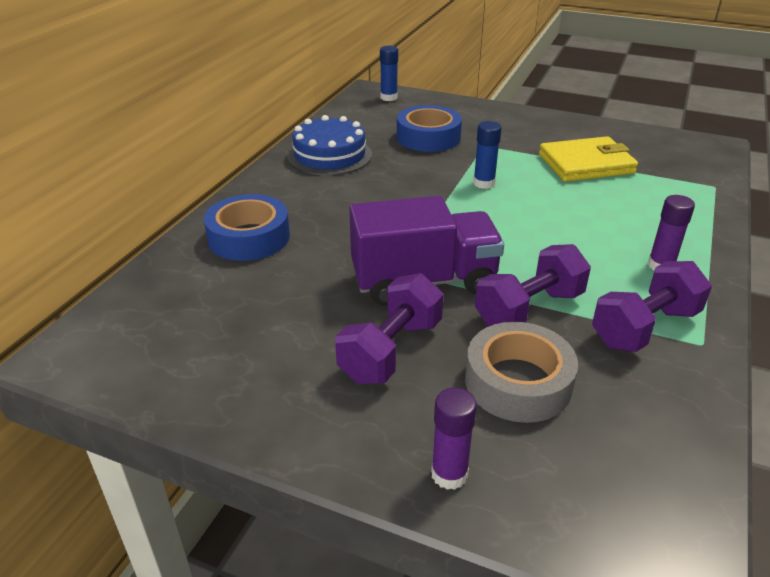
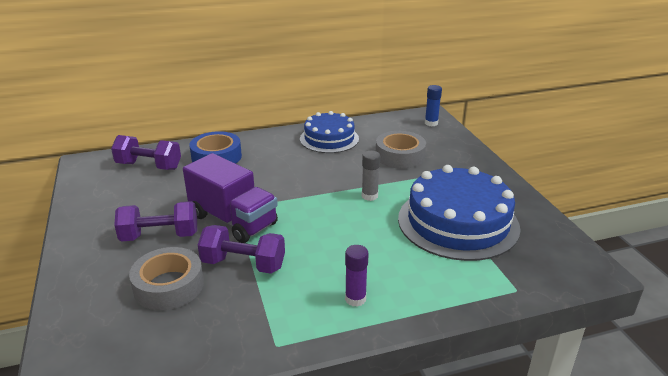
camera: 50 degrees right, 5 degrees down
(428, 137) = (400, 156): blue tape -> grey tape
(449, 474) = (78, 291): purple glue stick -> none
(484, 183) = (369, 196): blue glue stick -> grey glue stick
(586, 164) = (458, 222): yellow wallet -> blue cake
(645, 328) = (270, 315): purple dumbbell -> purple dumbbell (149, 166)

